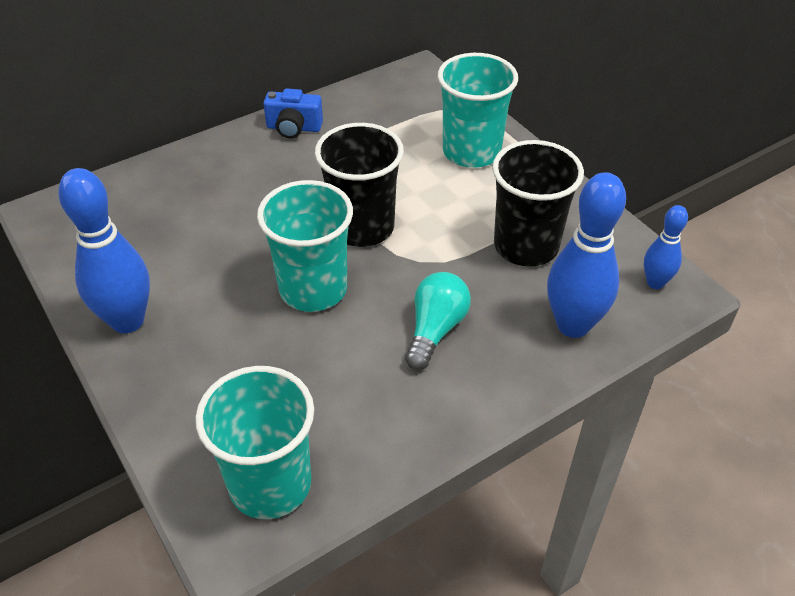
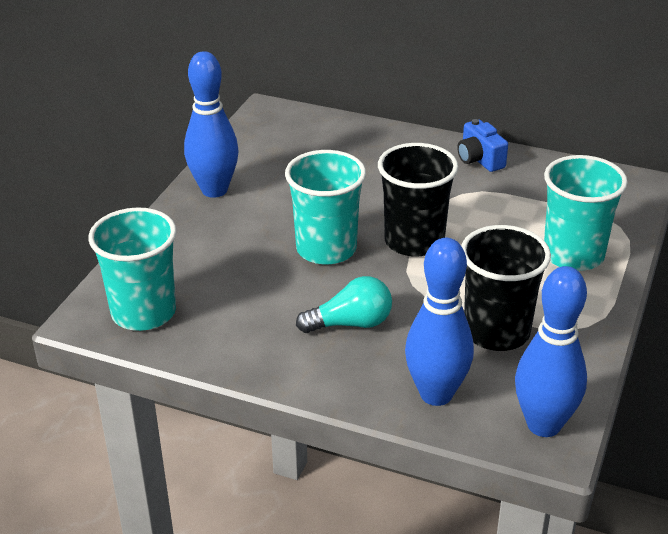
camera: 55 degrees right, 10 degrees down
(655, 283) = (543, 425): blue bowling pin -> blue bowling pin, size x1.82

